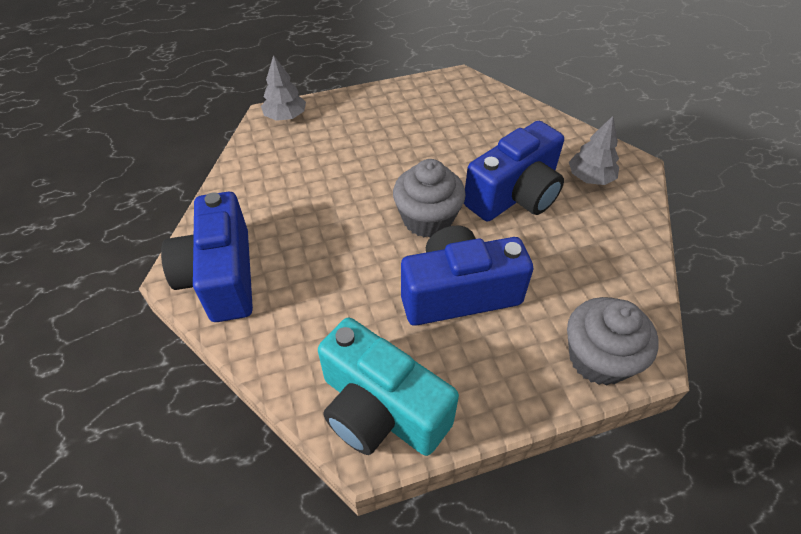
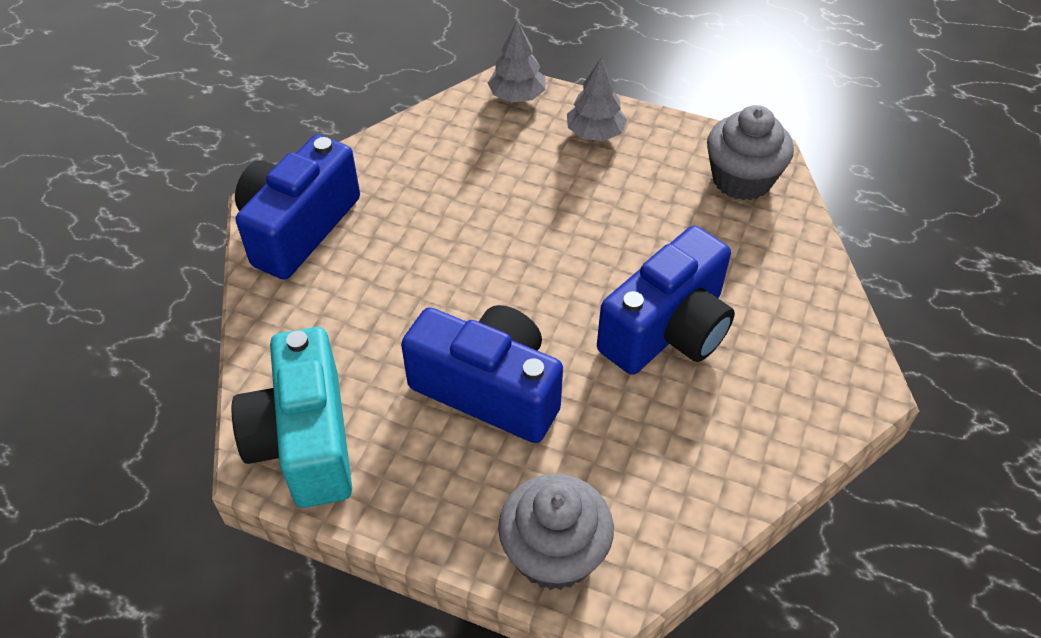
camera: 40 degrees right, 0 degrees up
(427, 219) = (542, 295): grey cupcake -> grey cupcake (741, 179)
(514, 195) = (667, 330): blue camera -> blue camera turned 45 degrees counterclockwise
(590, 177) = (786, 367): grey tree -> grey tree (595, 133)

